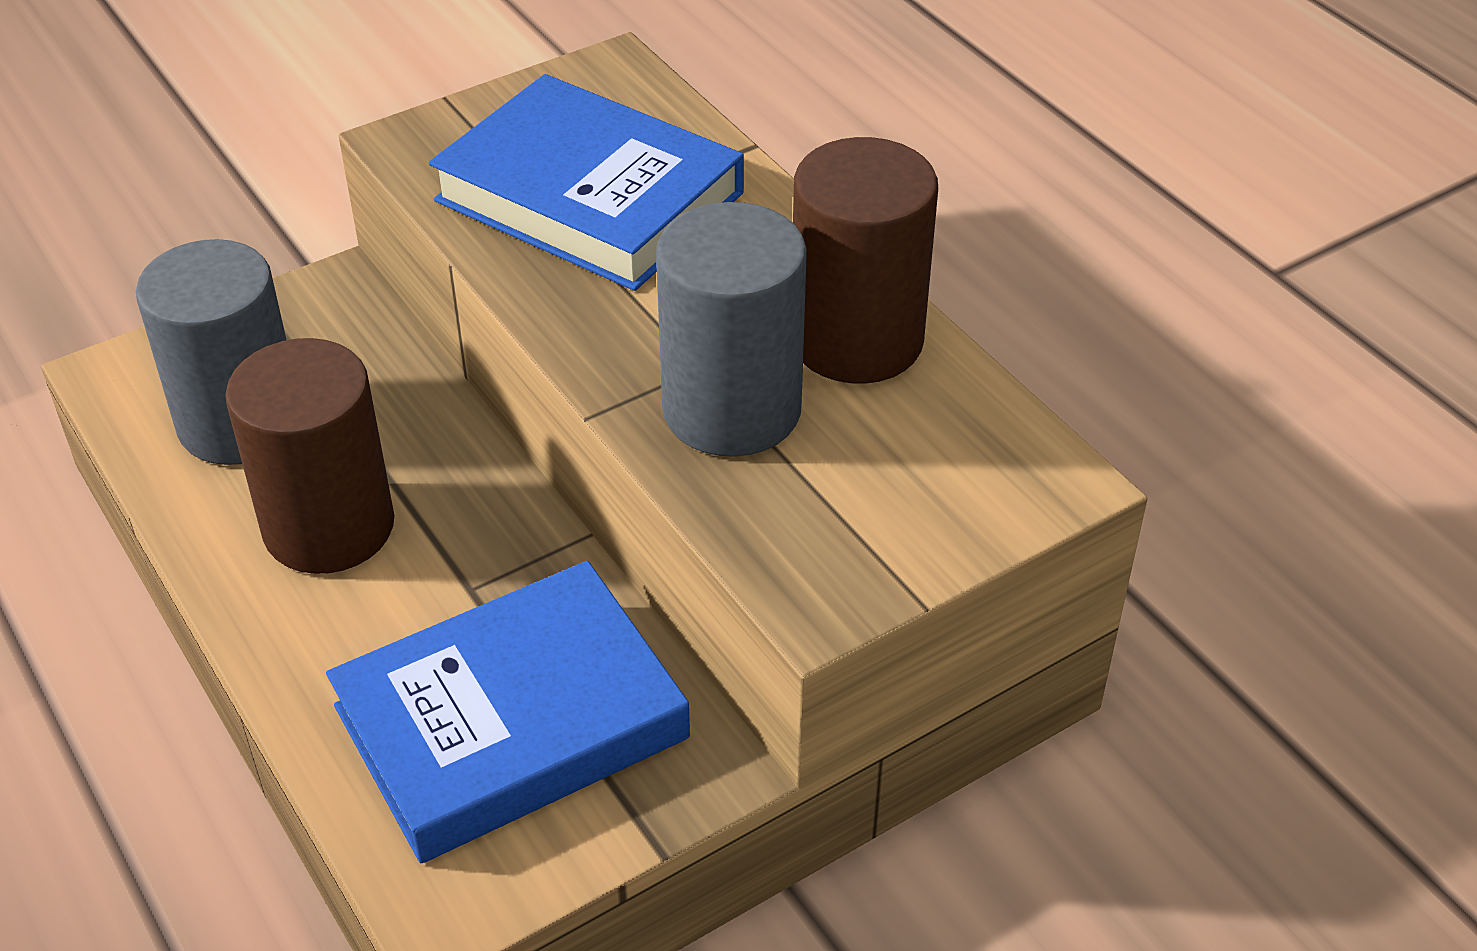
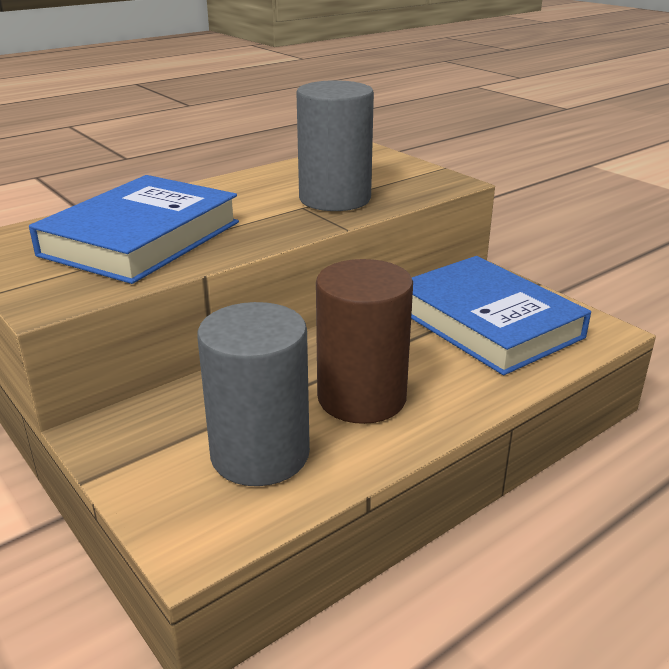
camera: 95 degrees left, 15 degrees down
(856, 340) = (279, 178): brown cylinder -> none

